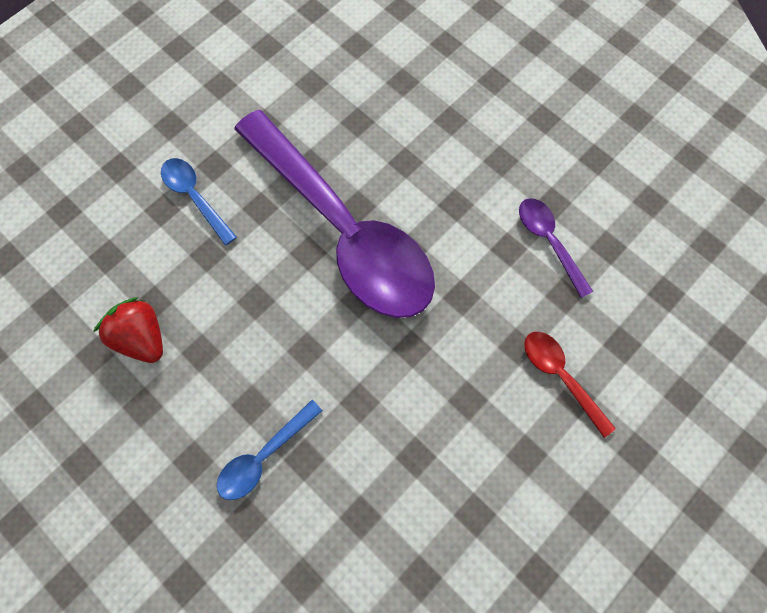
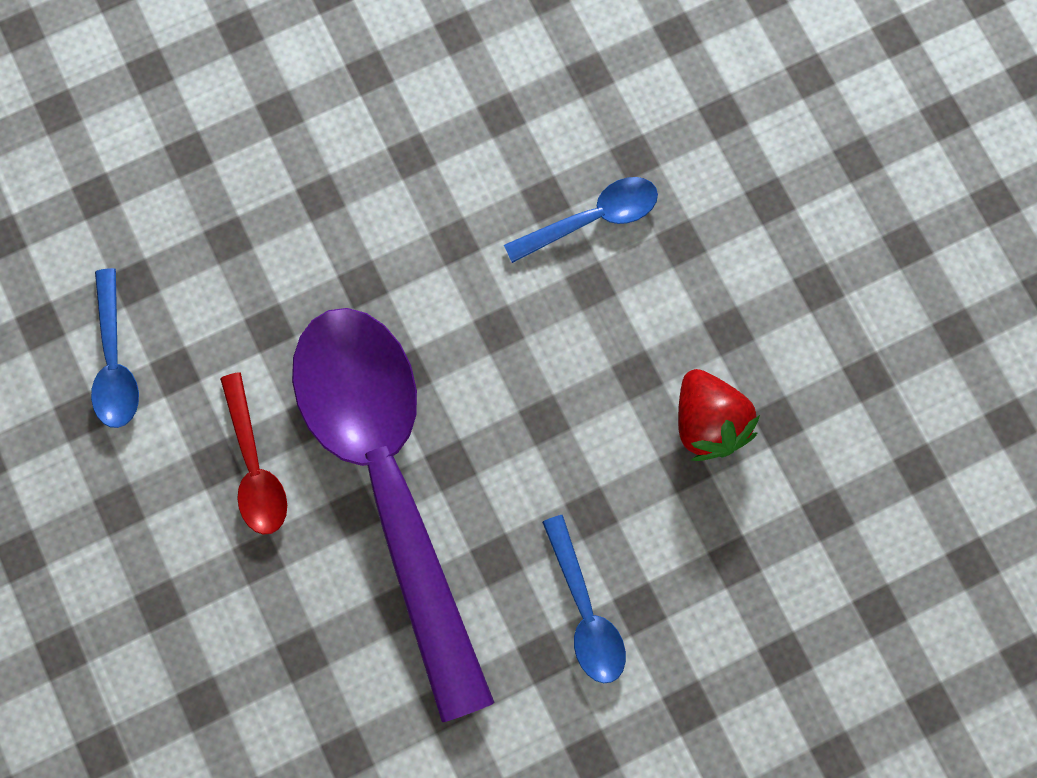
camera: 160 degrees left, 5 degrees up
(549, 242) = (115, 360): purple spoon -> blue spoon
(561, 377) = (193, 184): red spoon -> red spoon (254, 465)

